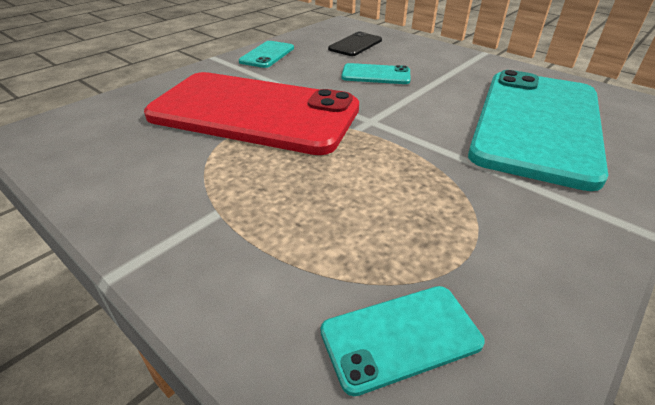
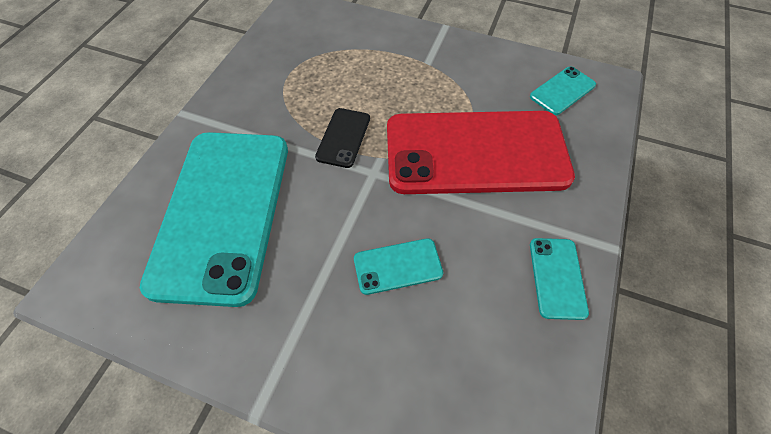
camera: 160 degrees right, 20 degrees up
(355, 45) = (463, 364): black phone -> black phone (343, 137)
(400, 337) = (315, 35): turquoise phone -> turquoise phone (562, 91)

